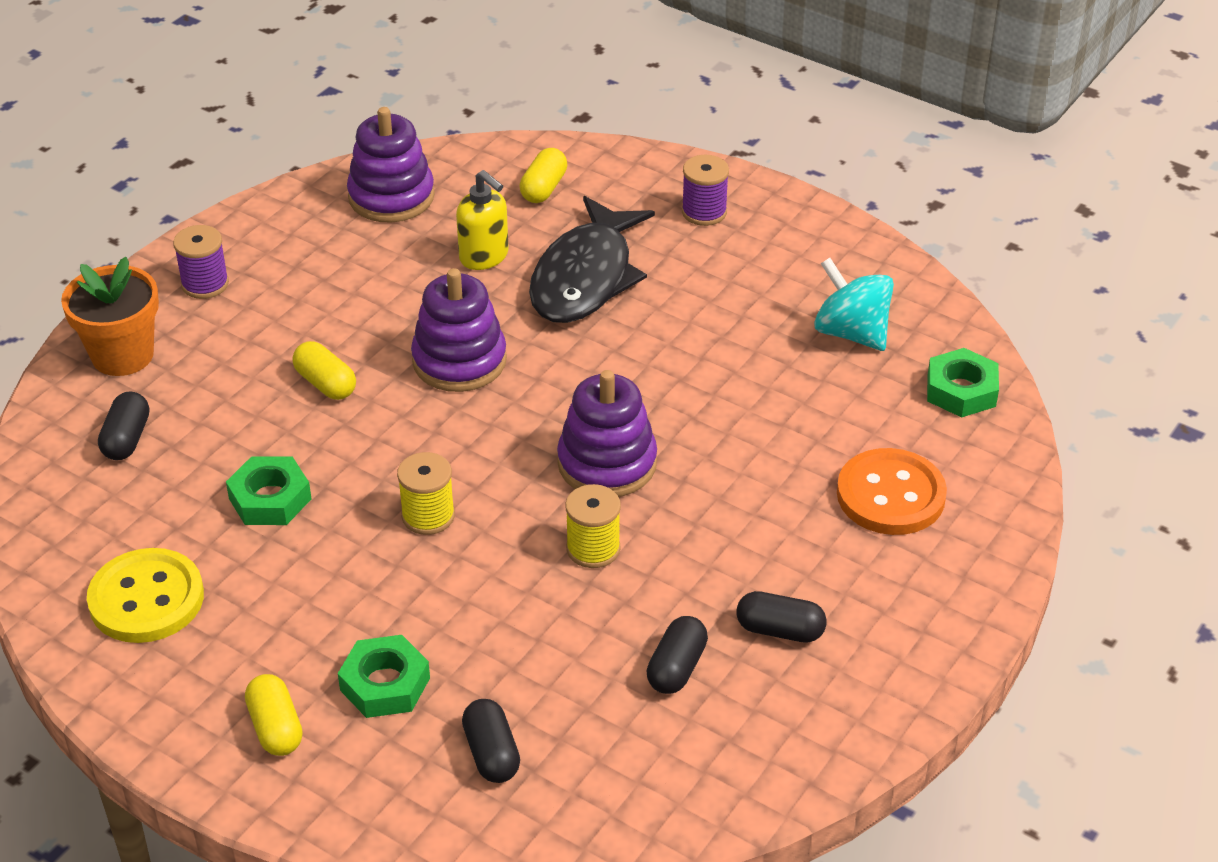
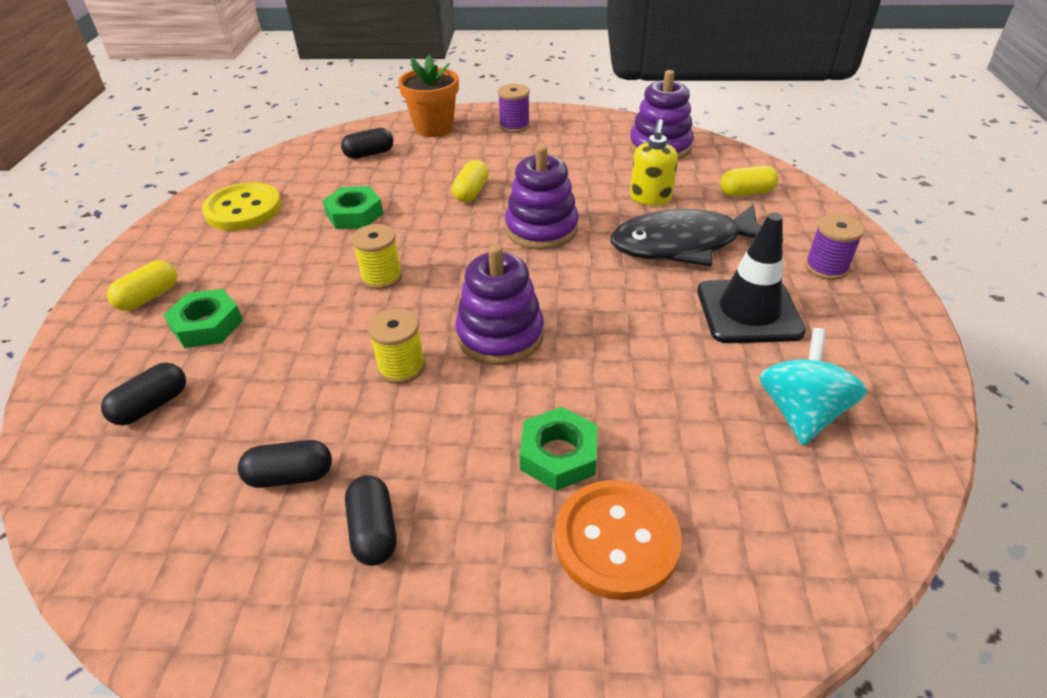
camera: 60 degrees right, 0 degrees up
(717, 292) = (748, 311): none -> black traffic cone
(961, 390) = (821, 535): green nut -> green nut (558, 455)

